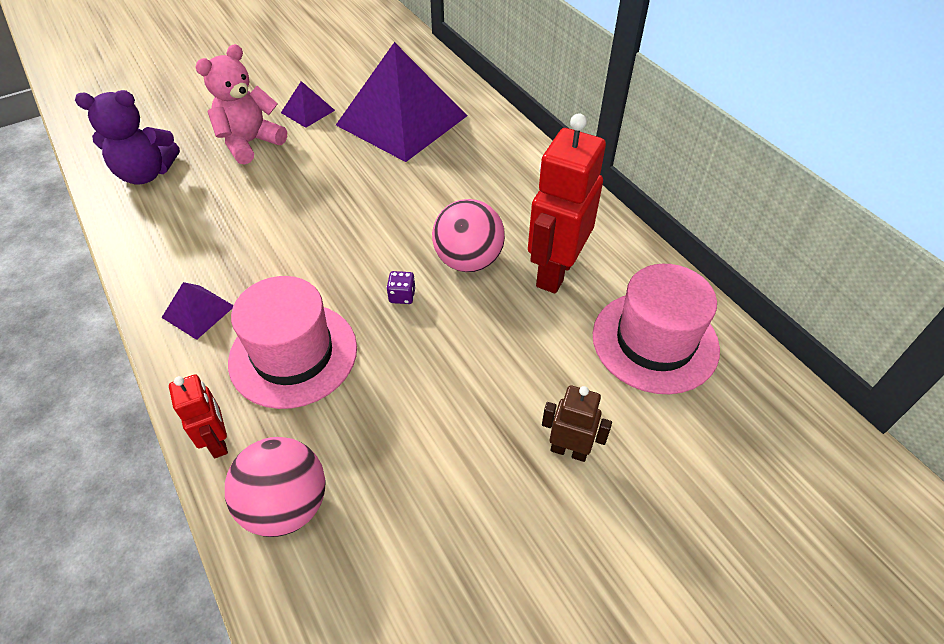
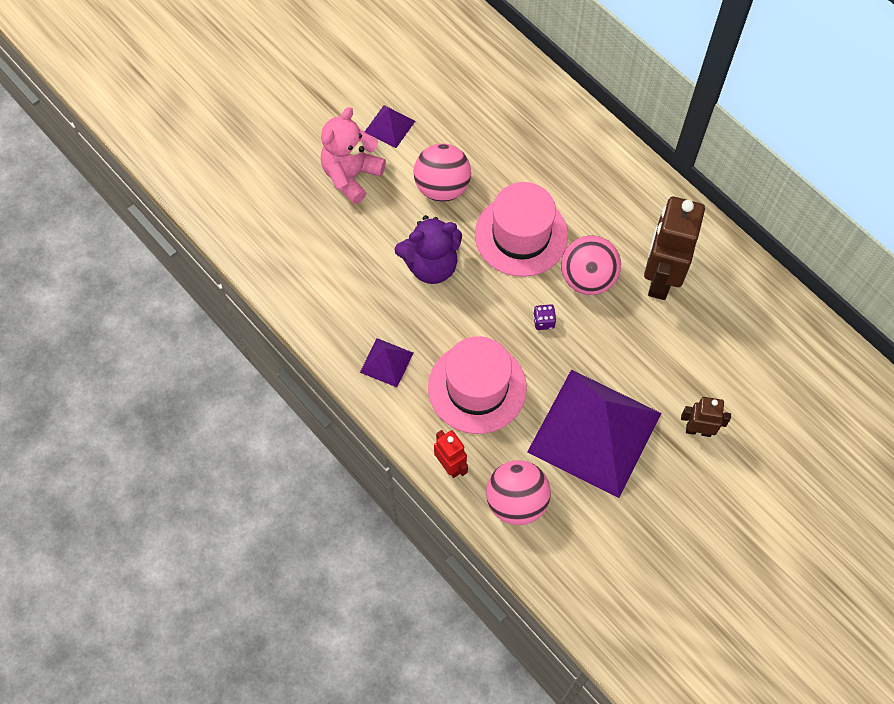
camera: 10 degrees left, 15 degrees up
(146, 173) = (272, 227): purple teddy bear -> purple teddy bear (431, 265)
(338, 162) = (442, 187): none -> pink ball
(401, 120) = (483, 125): purple pyramid -> purple pyramid (594, 432)
(555, 272) = (660, 278): red robot -> brown robot
(655, 341) = (747, 331): pink hat -> pink hat (521, 235)

